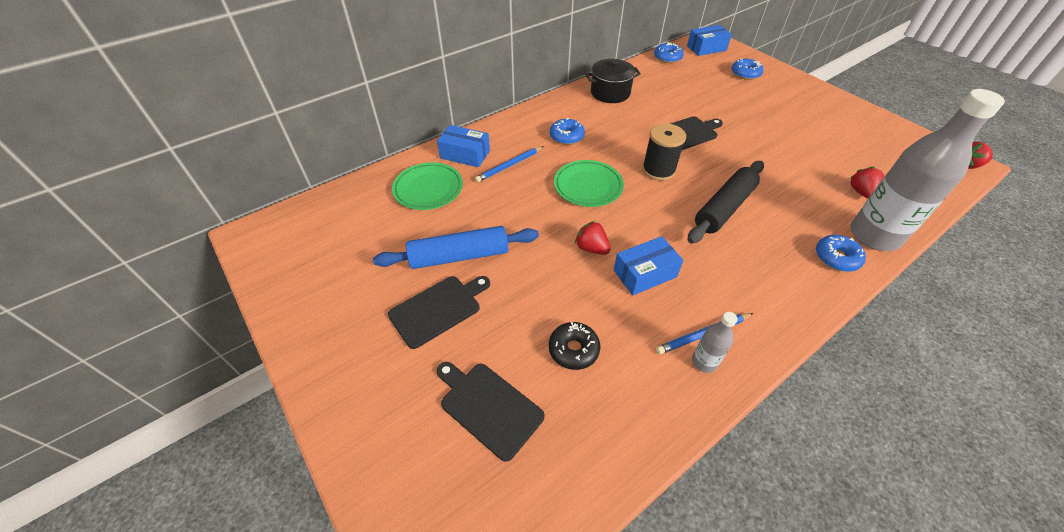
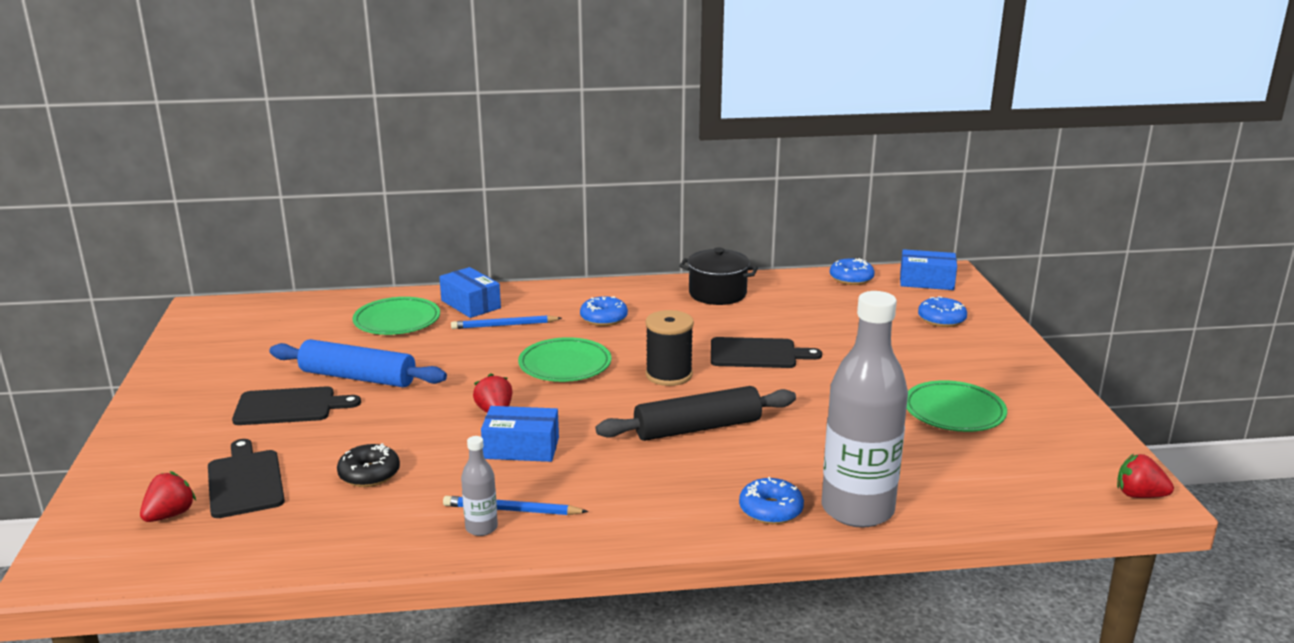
camera: 30 degrees right, 25 degrees down
(829, 140) = (954, 411): none -> green plate
(861, 192) = (911, 470): red strawberry -> red strawberry (170, 515)

